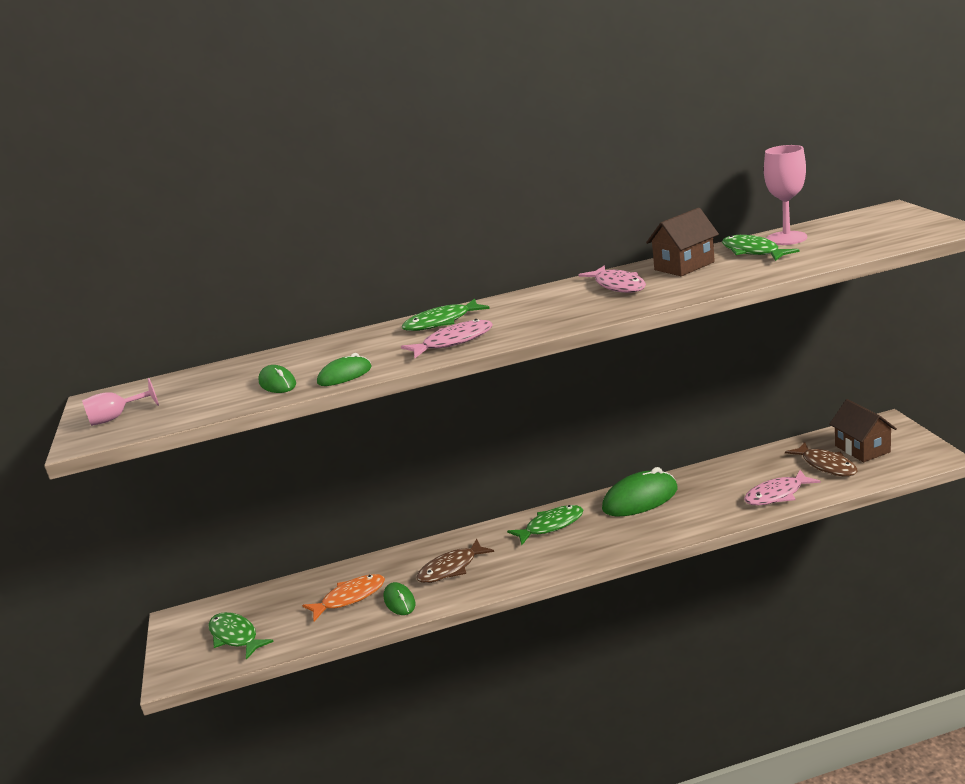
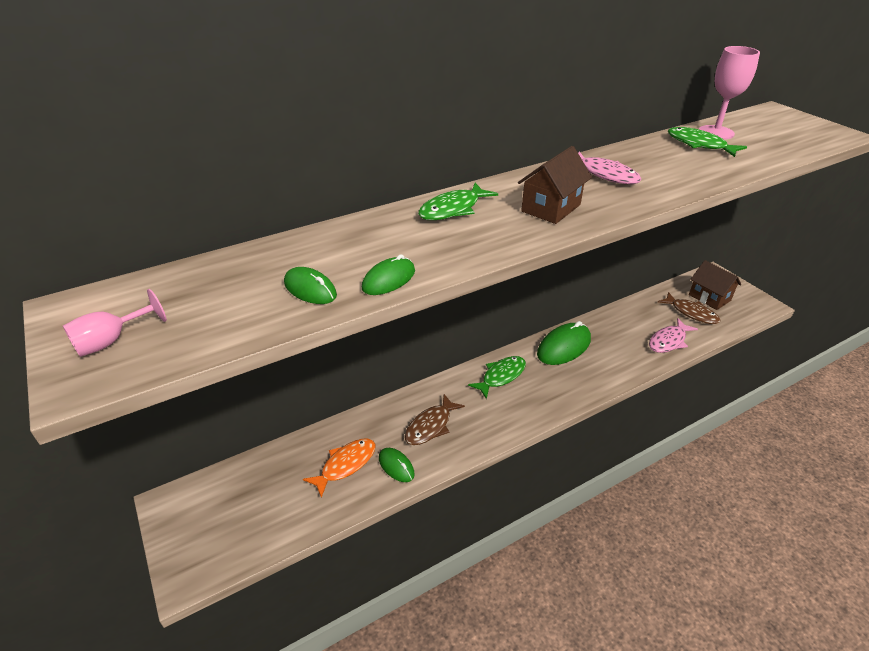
camera: 20 degrees left, 15 degrees up
(235, 636) = (241, 520): green fish -> none
(453, 342) = (485, 236): pink fish -> none
(684, 266) = (649, 156): brown house -> brown house (551, 208)

